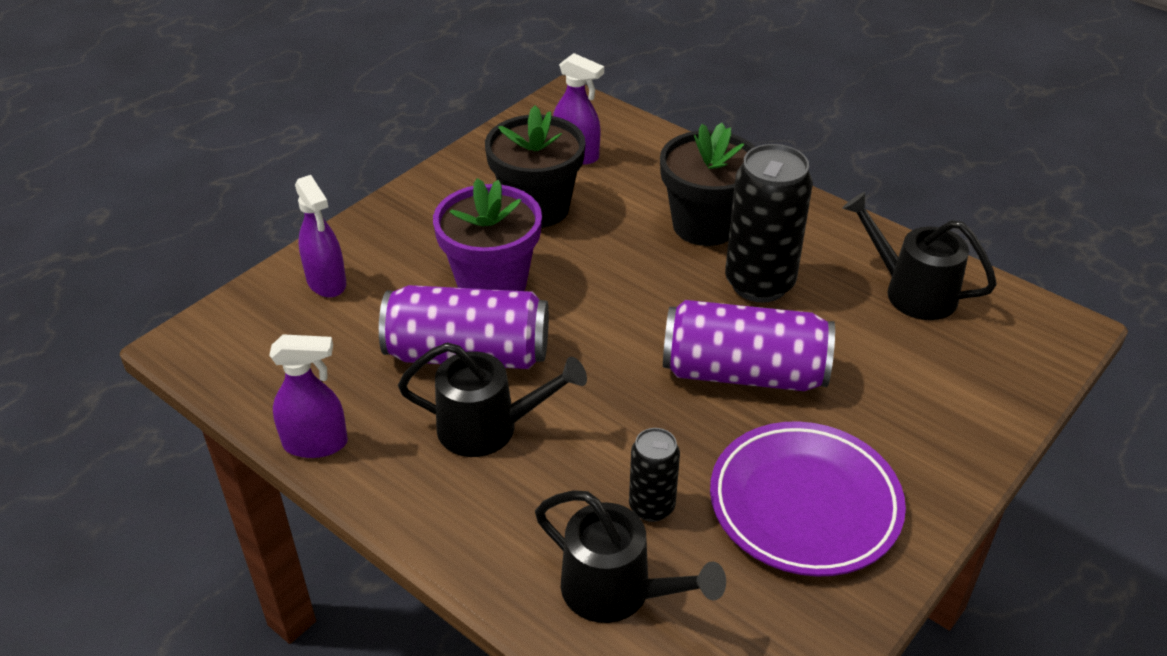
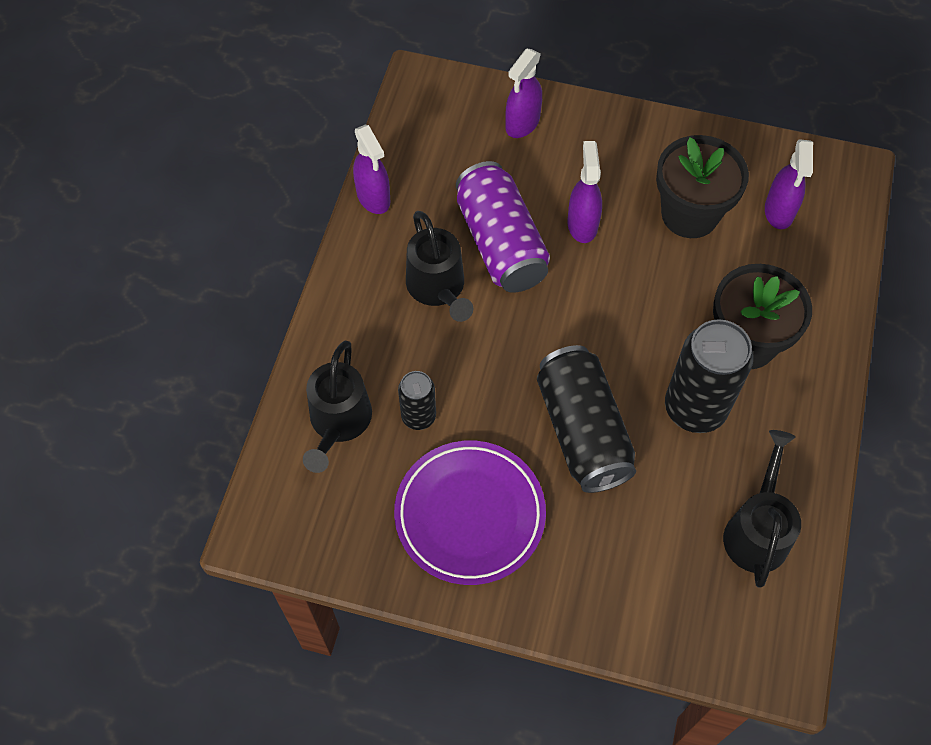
camera: 65 degrees right, 20 degrees up
(492, 283) = (582, 224): purple flower pot -> purple spray bottle
(743, 373) = (582, 431): purple can -> black can

